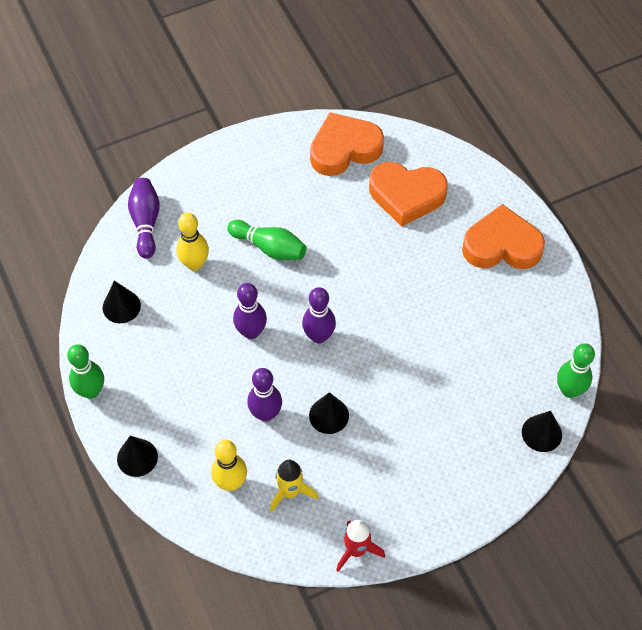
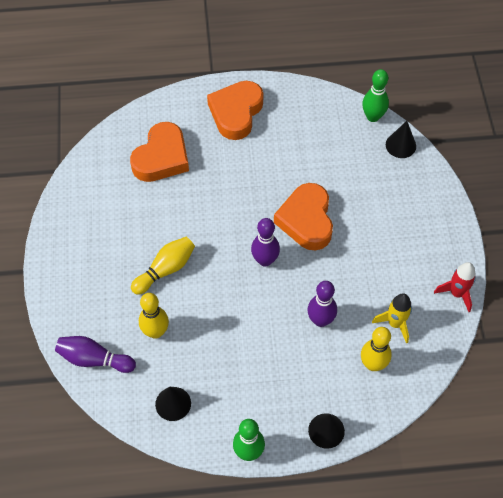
camera: 70 degrees left, 0 degrees up
(251, 332) = (241, 308): purple bowling pin -> none
(269, 247) = (165, 270): green bowling pin -> yellow bowling pin
(329, 415) = (338, 276): black cone -> none
(344, 149) = (95, 185): orange heart -> orange heart (306, 220)

